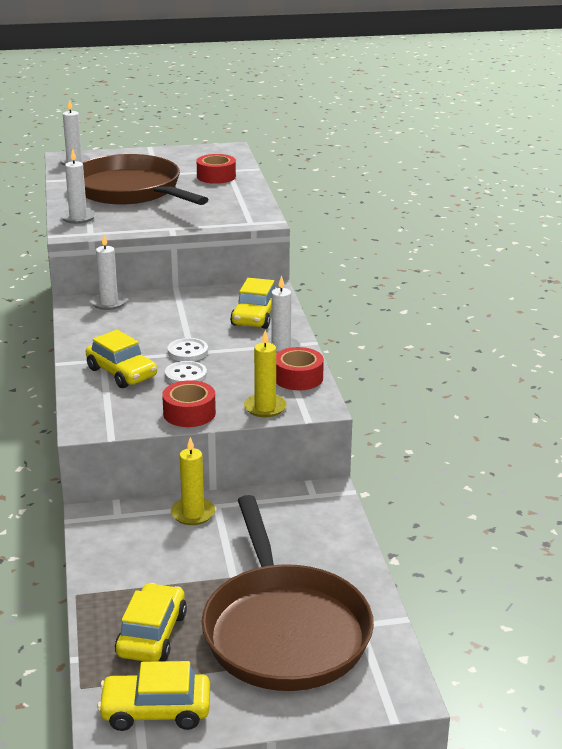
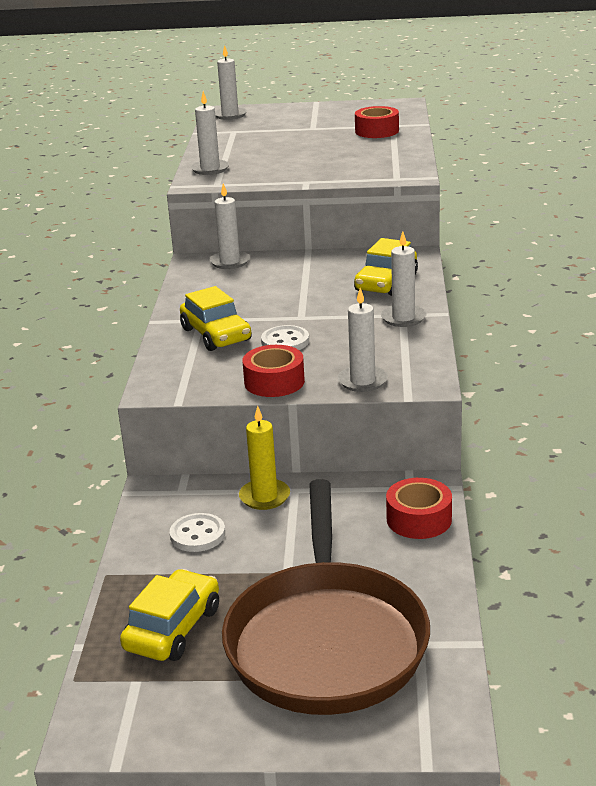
camera: 15 degrees right, 0 degrees up
(130, 191) = (277, 144): brown pan -> none
(156, 711) = (147, 718): yellow car -> none
(187, 352) = (296, 316): white button -> white button (197, 535)
(265, 407) = (362, 381): yellow candle -> white candle
(298, 378) = (412, 351): red tape -> red tape (419, 519)

